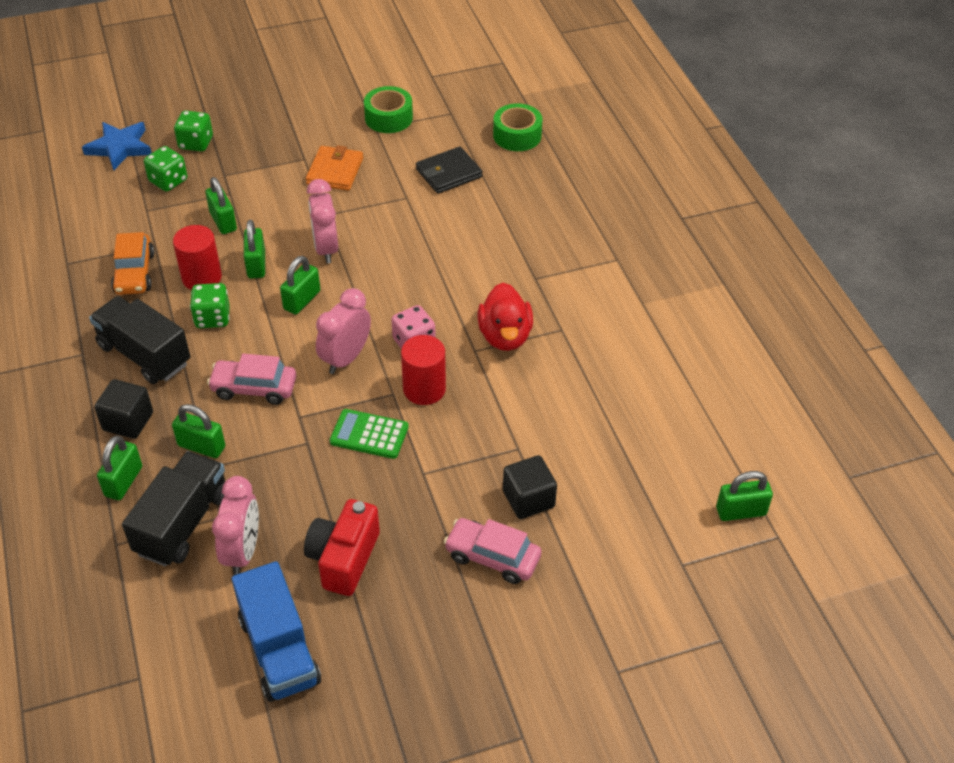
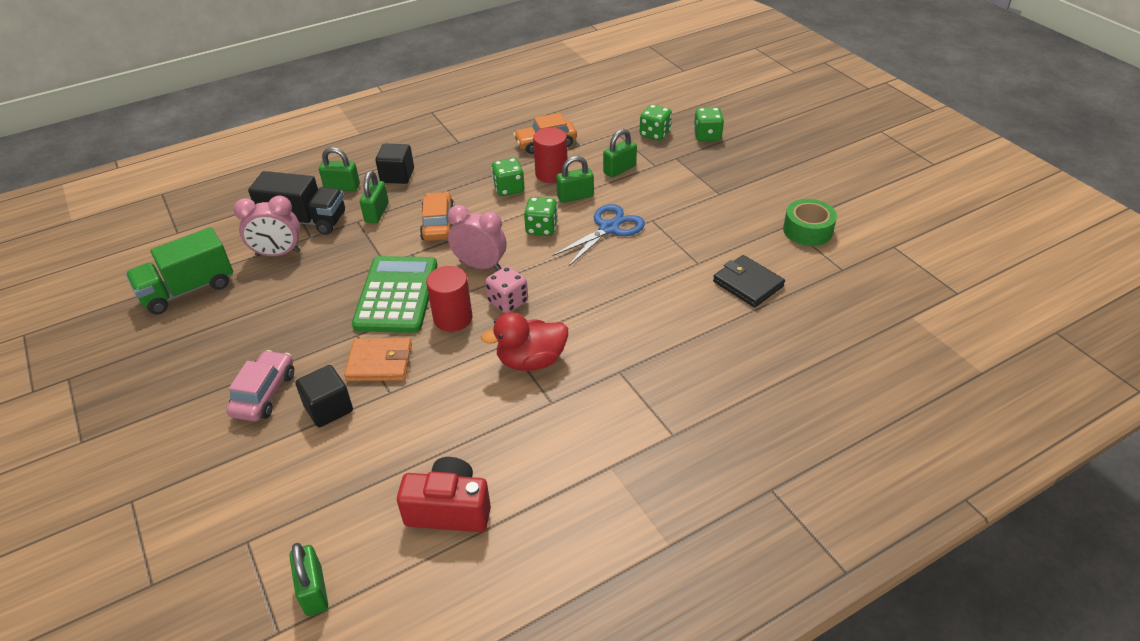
camera: 80 degrees right, 5 degrees down
(120, 147) = (682, 104): blue star -> none
(144, 355) = (463, 167): black truck -> none
(254, 388) = (438, 225): pink car -> orange car
(279, 650) = (188, 290): blue truck -> green truck
(302, 300) = (541, 228): green padlock -> green dice
(326, 248) = (609, 228): pink clock -> blue scissors
(335, 171) = (712, 214): orange wallet -> orange wallet (380, 363)
(343, 558) = (268, 305): red camera -> red camera (449, 509)
(369, 434) = (396, 295): green calculator -> green calculator, size x1.72
(517, 135) = (837, 323): green tape -> none

